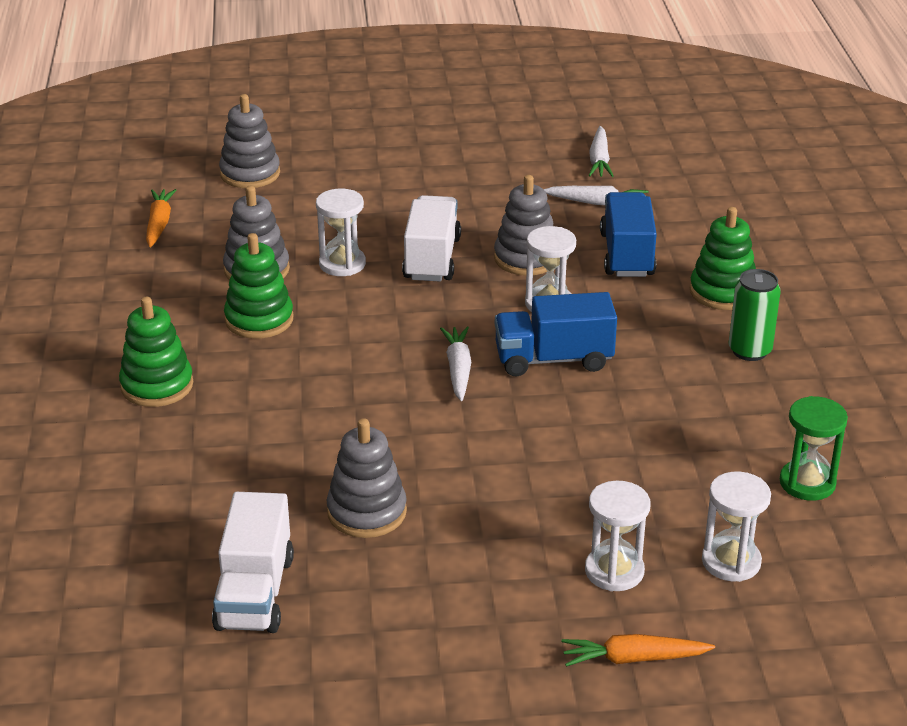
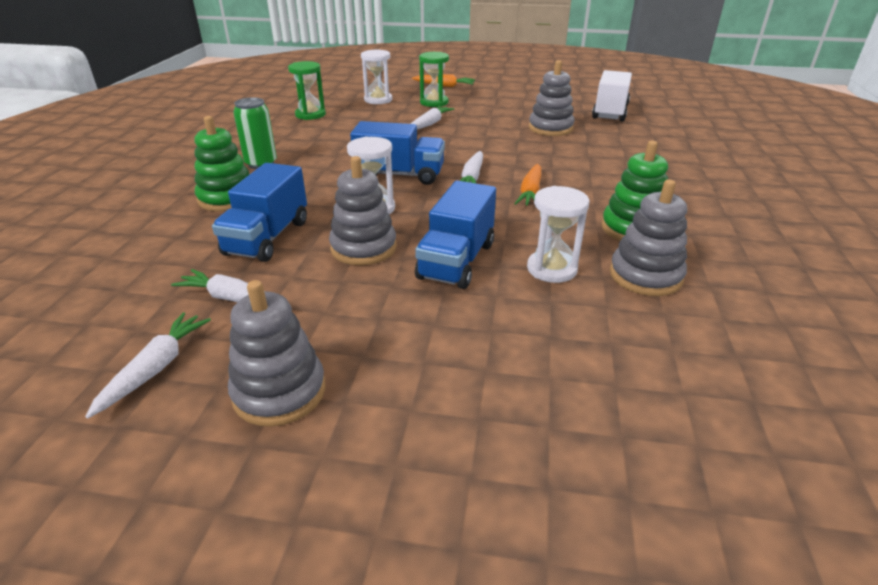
camera: 165 degrees left, 0 degrees up
(157, 385) = (705, 194): green stacking toy -> none
(159, 224) = (798, 360): orange carrot -> orange carrot (530, 192)
(250, 174) = (694, 443): grey stacking toy -> grey stacking toy (279, 392)
(432, 259) = (456, 261): white truck -> blue truck
(580, 489) = (430, 124): none -> white carrot
(614, 571) = (434, 102): white hourglass -> green hourglass

